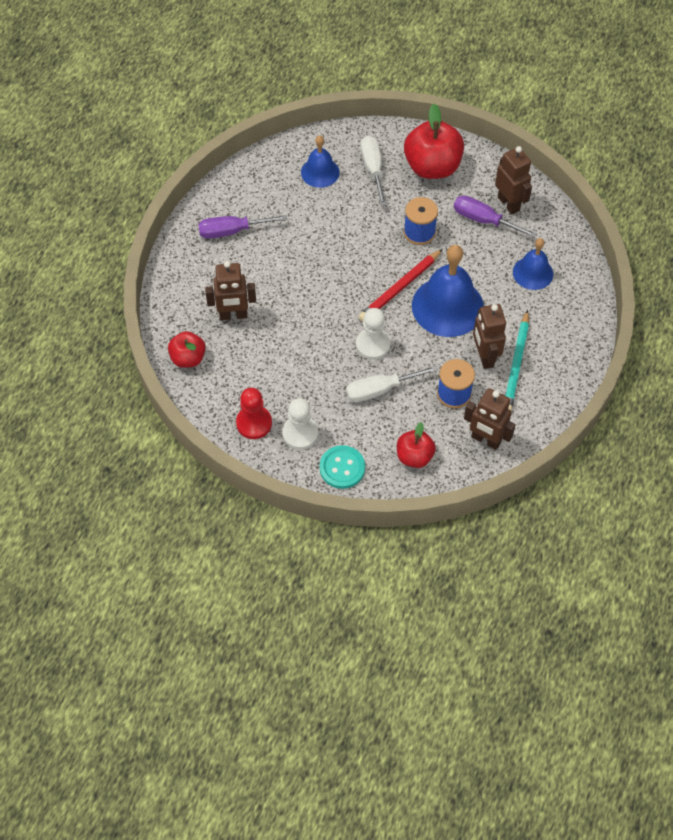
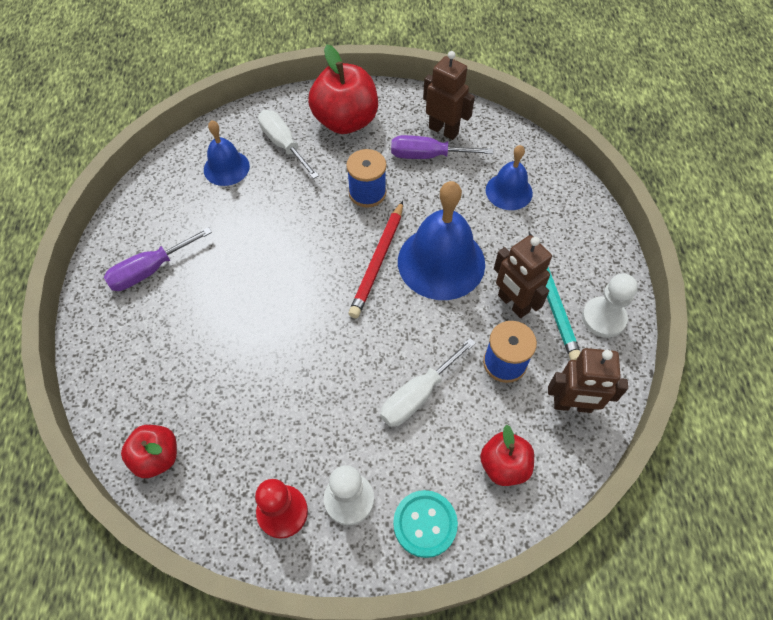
camera: 25 degrees left, 0 degrees up
(233, 315) = (194, 374): brown robot -> none
(373, 345) = (381, 341): white pawn -> white pawn (603, 318)

